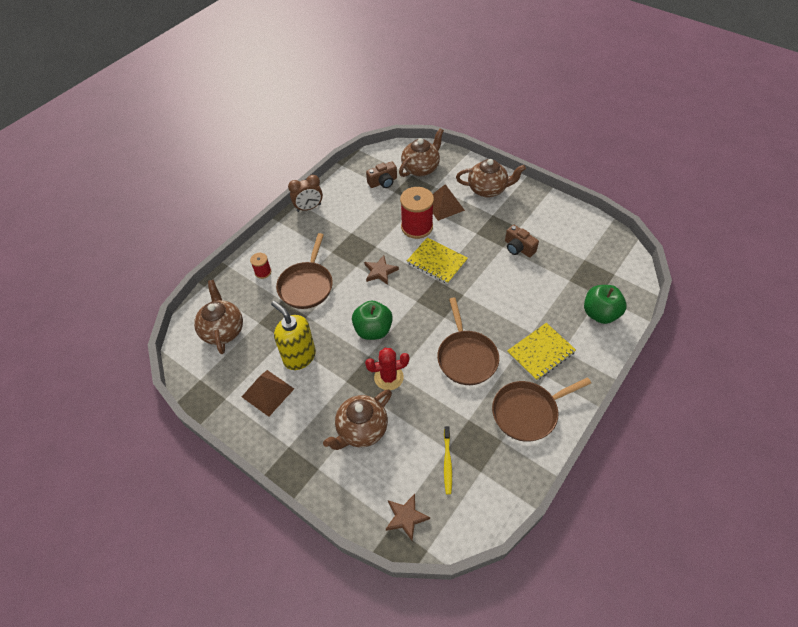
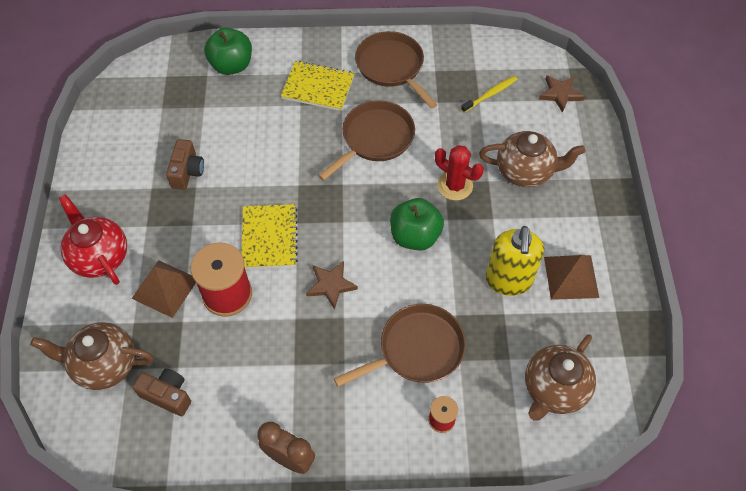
camera: 130 degrees left, 5 degrees up
(488, 189) = (100, 256): brown teapot -> red teapot
(527, 412) = (391, 67): brown pan -> brown pan turned 150 degrees counterclockwise

